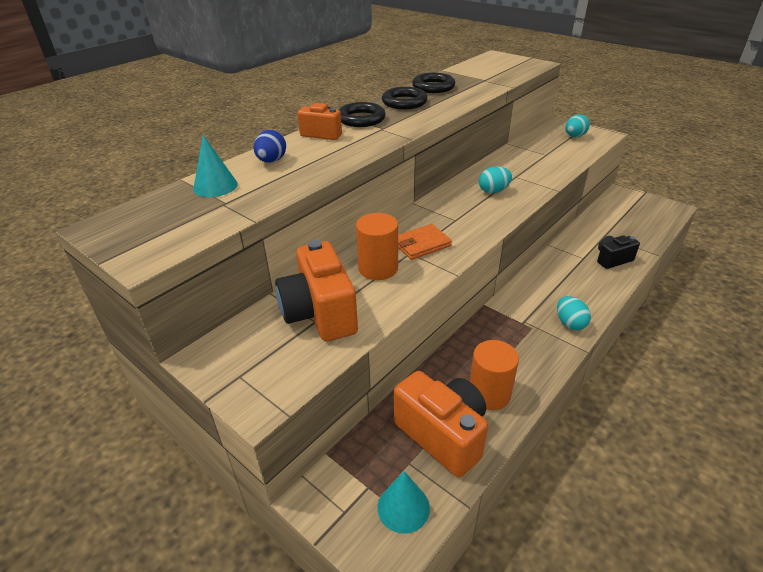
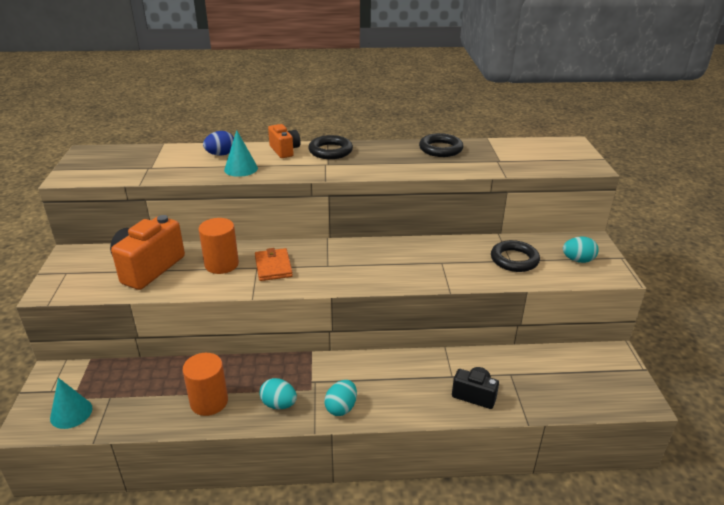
camera: 45 degrees right, 5 degrees down
(215, 186) = (166, 155): turquoise cone -> turquoise cone (241, 169)
(404, 102) = (388, 152): black ring -> black ring (514, 260)
(421, 244) = (273, 267): orange wallet -> orange wallet turned 60 degrees clockwise
(442, 435) = (147, 399): orange camera -> none
(493, 191) = (398, 262): turquoise egg -> turquoise egg (279, 404)

